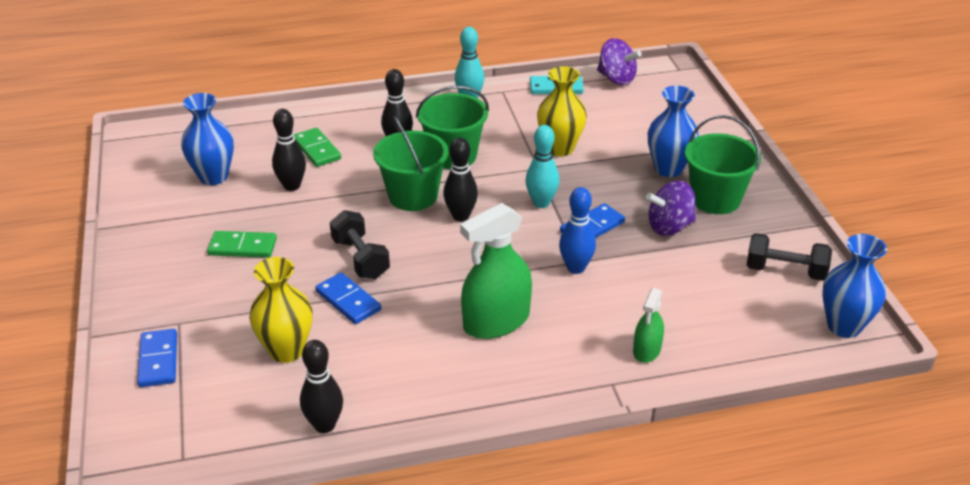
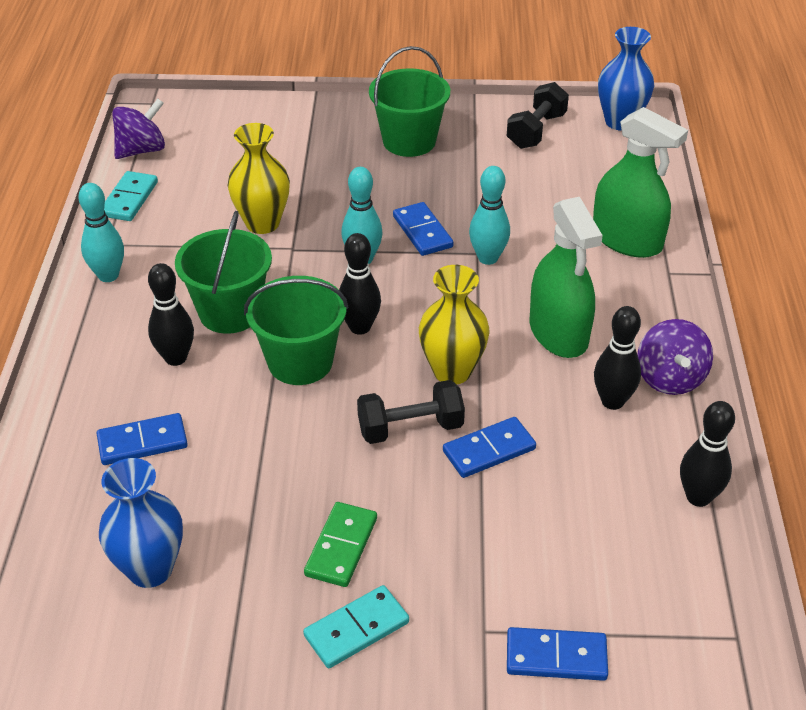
camera: 75 degrees left, 5 degrees up
(175, 266) = (356, 629): none -> turquoise domino
(286, 350) = (566, 519): yellow vase -> yellow vase (452, 371)
(292, 186) = (220, 479): black bowling pin -> black bowling pin (612, 401)
(317, 150) = (142, 442): green domino -> blue domino
(575, 268) = (488, 258): blue bowling pin -> turquoise bowling pin
(647, 350) = (627, 240): green spray bottle -> green spray bottle, size x1.85
(668, 169) = (342, 157): blue vase -> none
(669, 226) = (442, 180): purple spinning top -> purple spinning top (670, 378)

